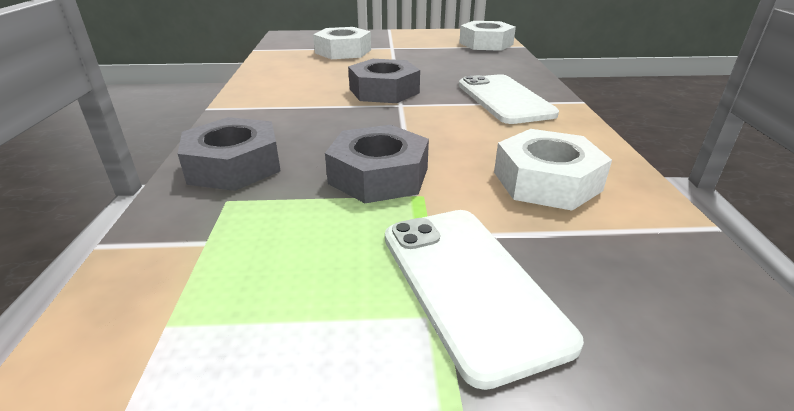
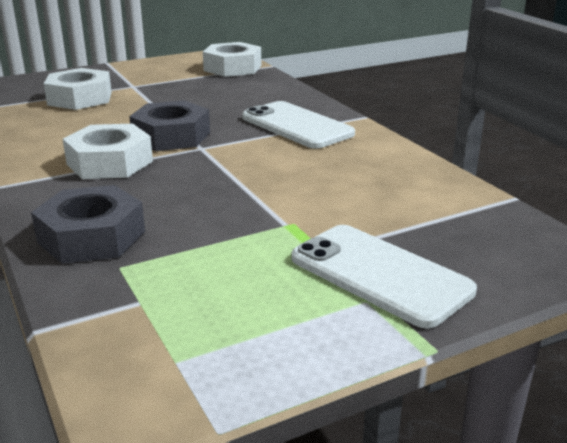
camera: 25 degrees left, 5 degrees down
(379, 175) = (242, 215): grey nut -> none
(546, 181) = (383, 190): white nut -> white nut (110, 162)

